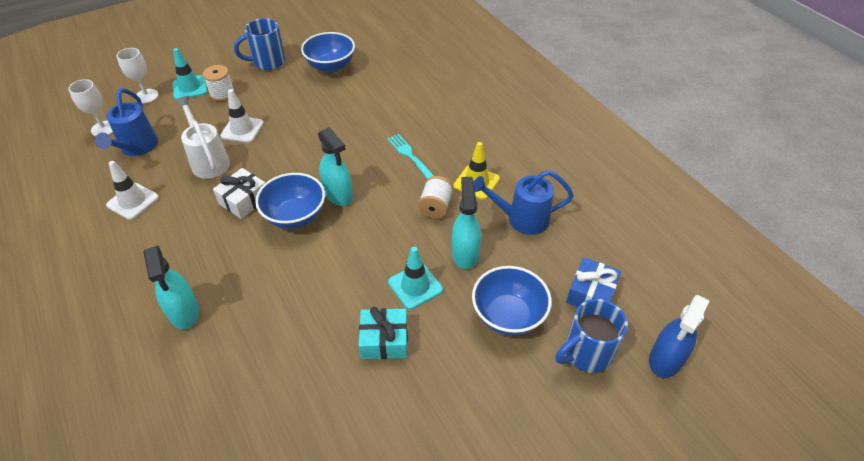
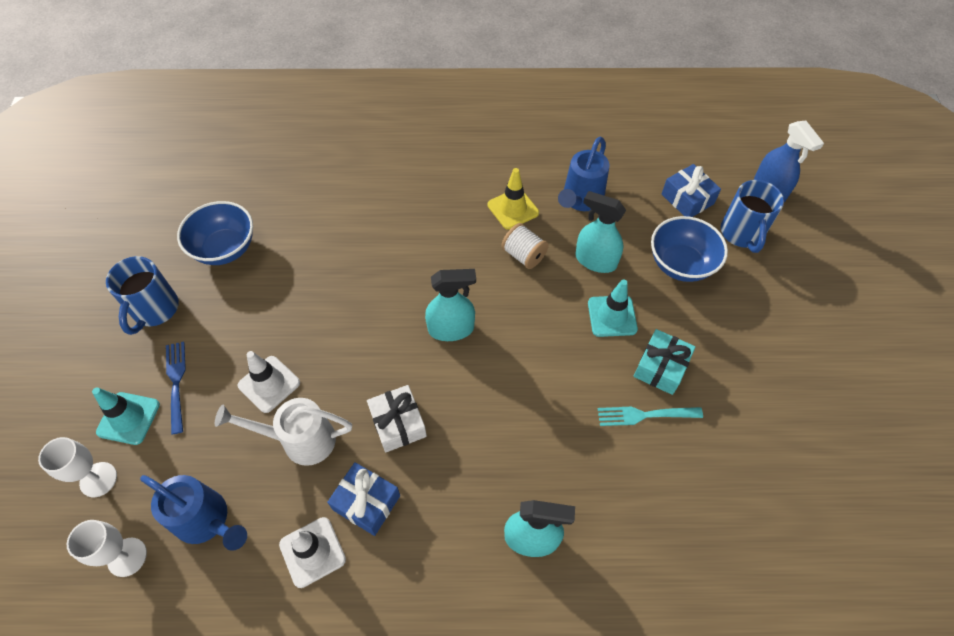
camera: 60 degrees left, 10 degrees up
(177, 211) = (366, 503): none -> blue gift
(222, 94) = (176, 383): white spool -> blue fork
(295, 216) = (457, 381): blue bowl -> none
(410, 156) = (438, 243): turquoise fork -> turquoise fork (645, 415)

